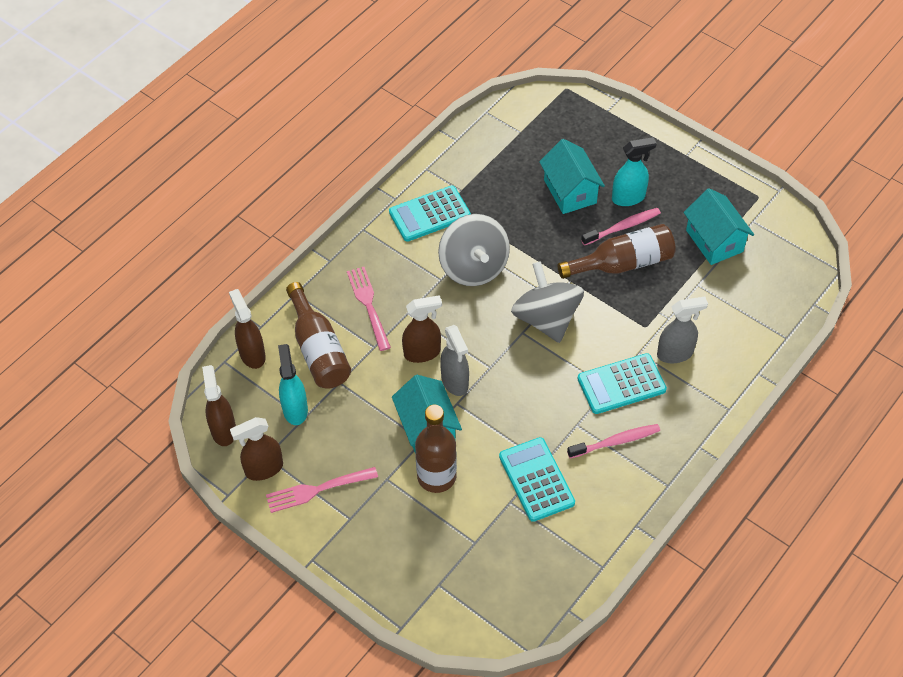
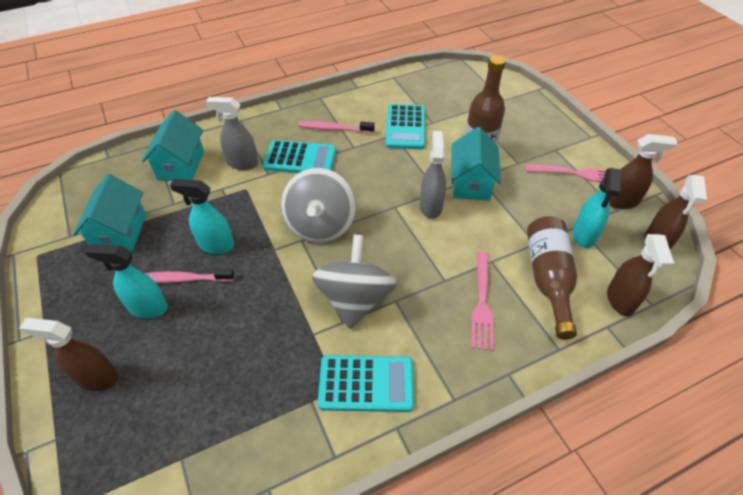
camera: 155 degrees left, 5 degrees down
(422, 352) = (447, 239): brown spray bottle -> brown spray bottle (97, 378)
(570, 191) = (197, 342): turquoise house -> turquoise house (181, 165)
(622, 263) = (215, 245): brown bottle -> turquoise spray bottle

